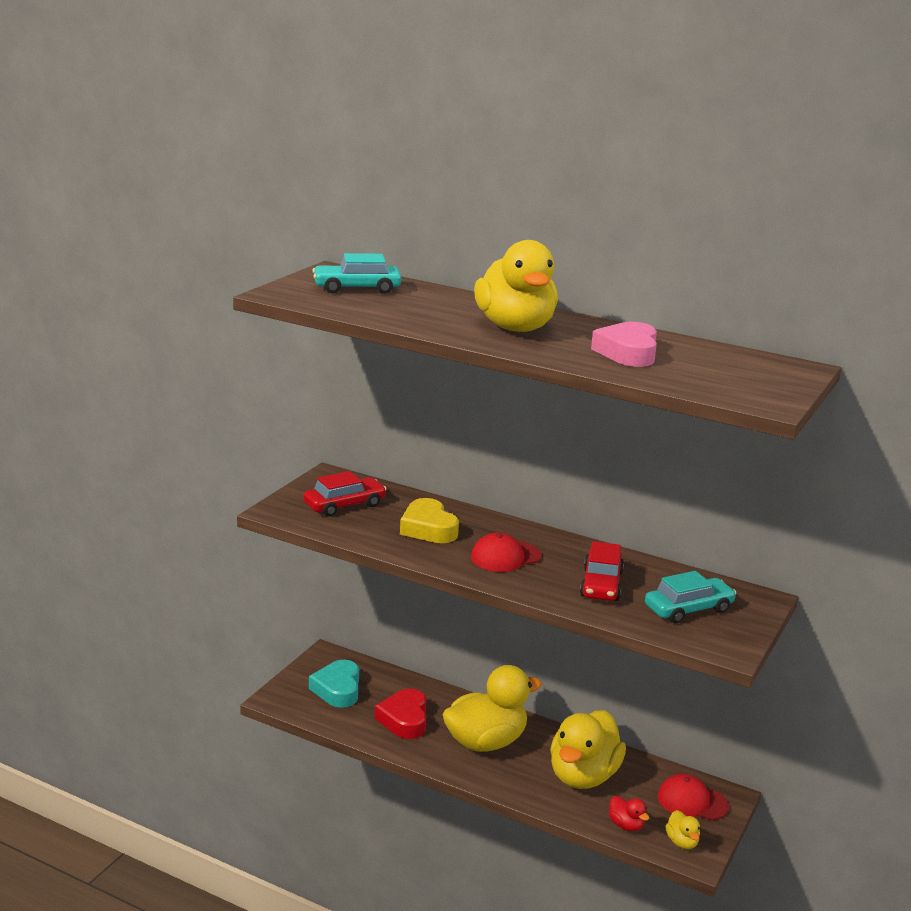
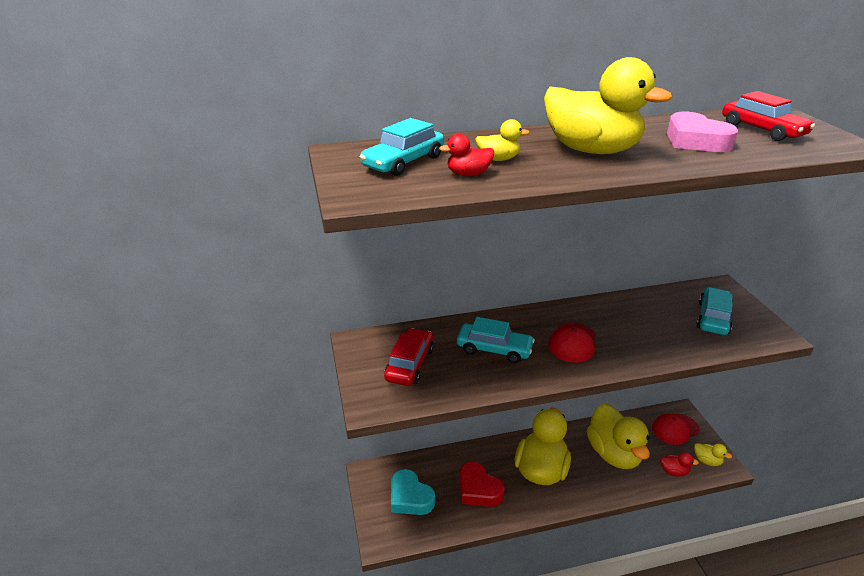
camera: 40 degrees left, 10 degrees up
(379, 308) = (468, 174): none -> red duck
(426, 308) = (498, 159): none -> yellow duck
(428, 528) = (494, 349): yellow heart -> turquoise car
(601, 584) = (650, 329): red car -> red car (762, 130)

